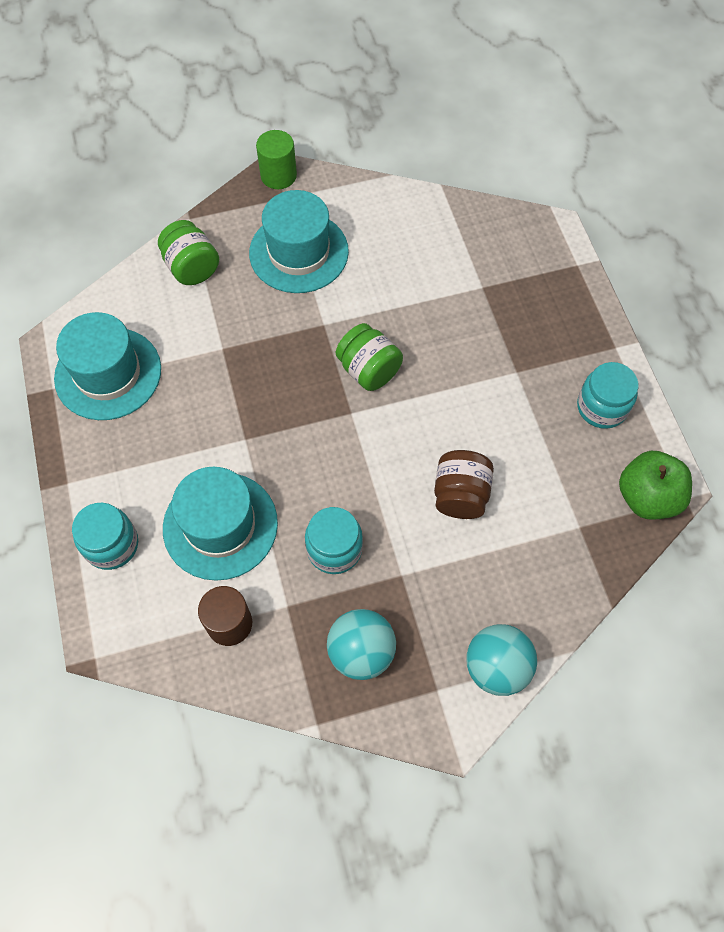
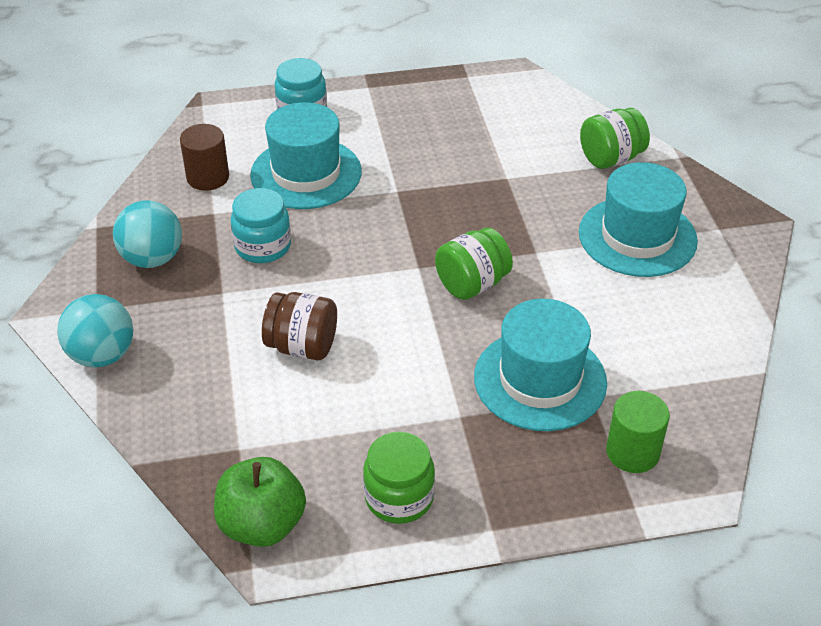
camera: 95 degrees right, 20 degrees down
(108, 373) = (481, 106): turquoise hat -> turquoise hat (540, 380)
(278, 175) = (752, 224): green cylinder -> green cylinder (632, 452)
(601, 407) = (399, 497): turquoise jar -> green jar

